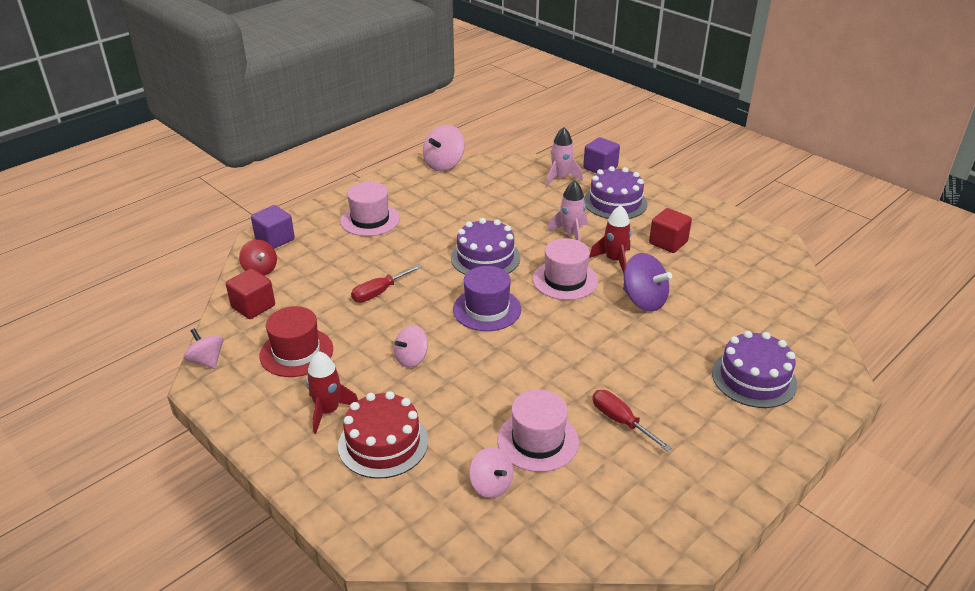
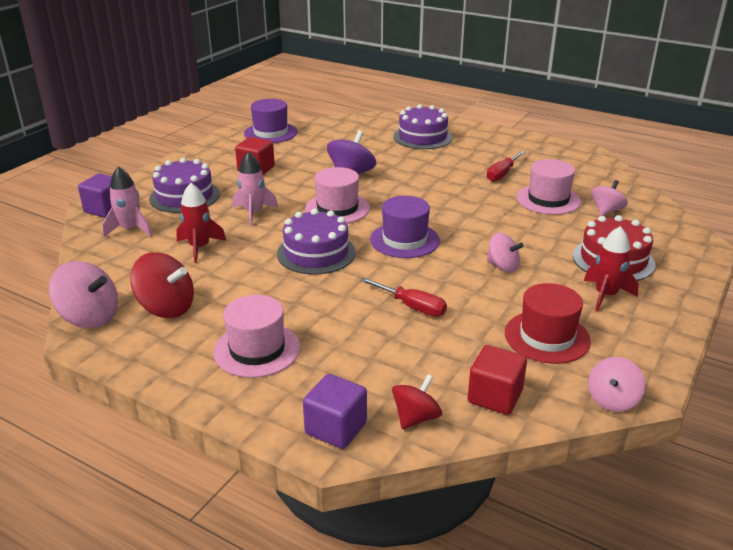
camera: 105 degrees left, 5 degrees down
(440, 190) = (166, 308): none -> red spinning top
(614, 260) = (294, 190): red rocket -> red rocket (199, 248)
(771, 260) = (270, 133): none -> purple hat

